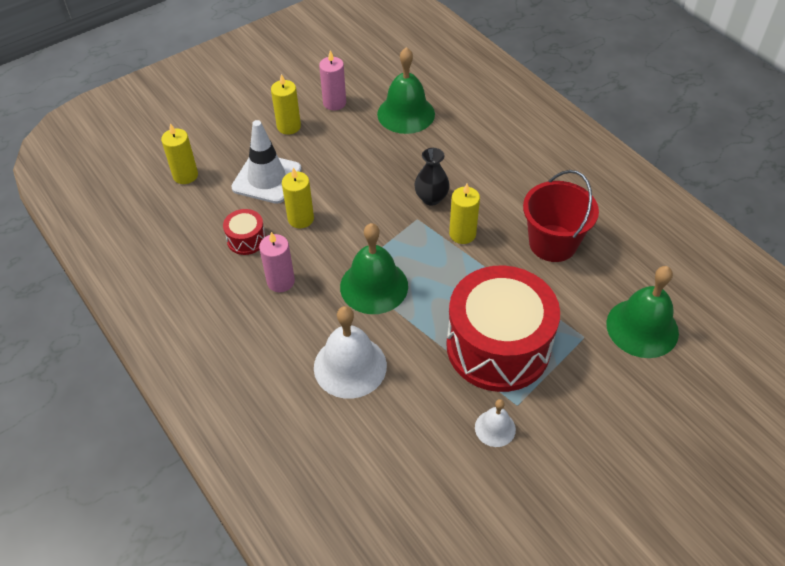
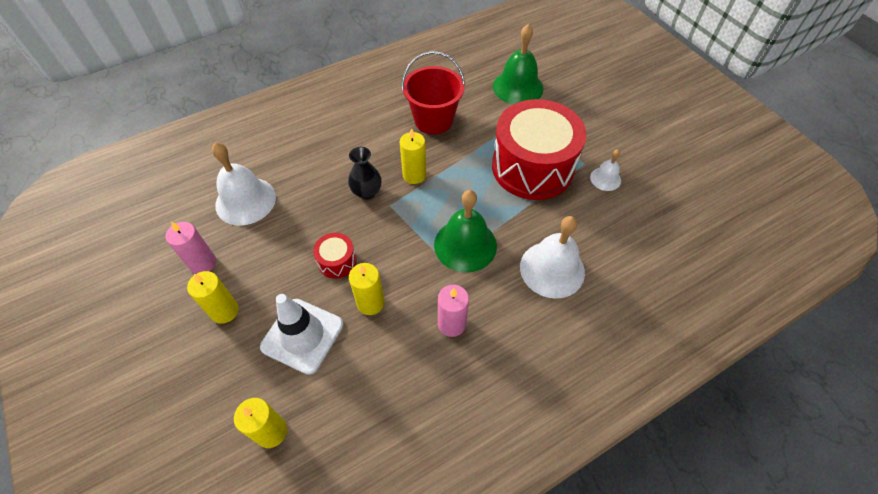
camera: 85 degrees left, 5 degrees up
(246, 239) = (390, 357): red drum -> red drum (337, 261)
(406, 114) = (245, 201): green bell -> white bell

